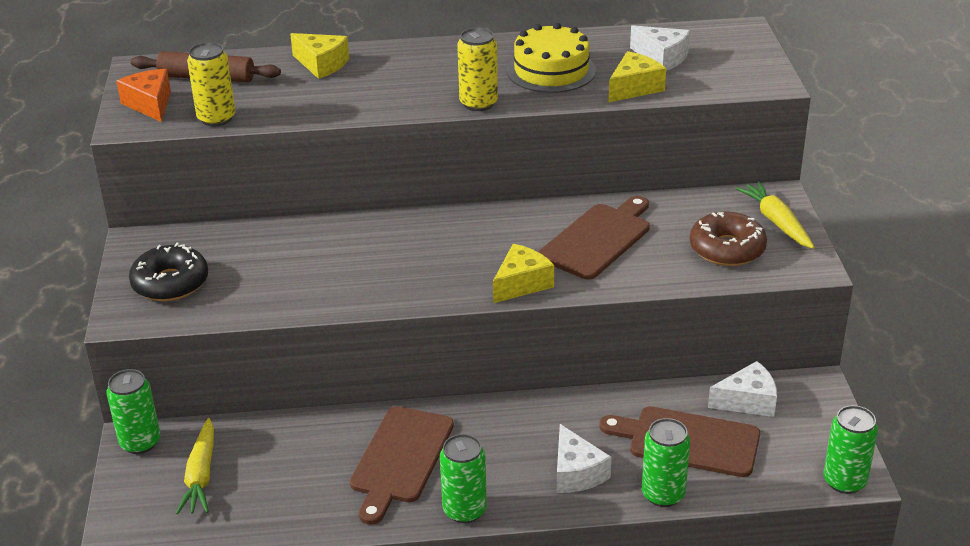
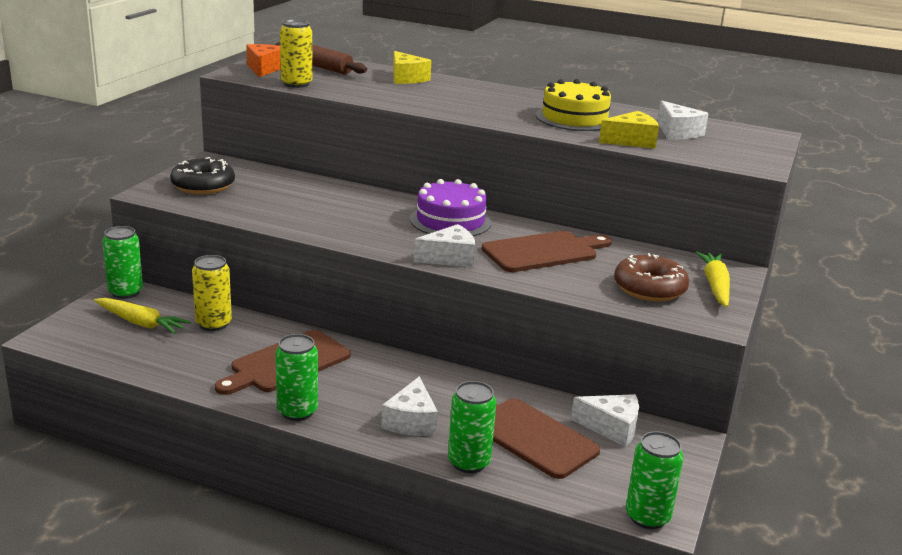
camera: 25 degrees right, 10 degrees down
(201, 475) = (141, 323): yellow carrot -> yellow carrot turned 90 degrees counterclockwise
(475, 231) = (450, 221): none -> purple cake
(478, 103) = (493, 120): yellow can -> yellow can (213, 324)
(521, 284) = (449, 258): yellow cheese -> white cheese

